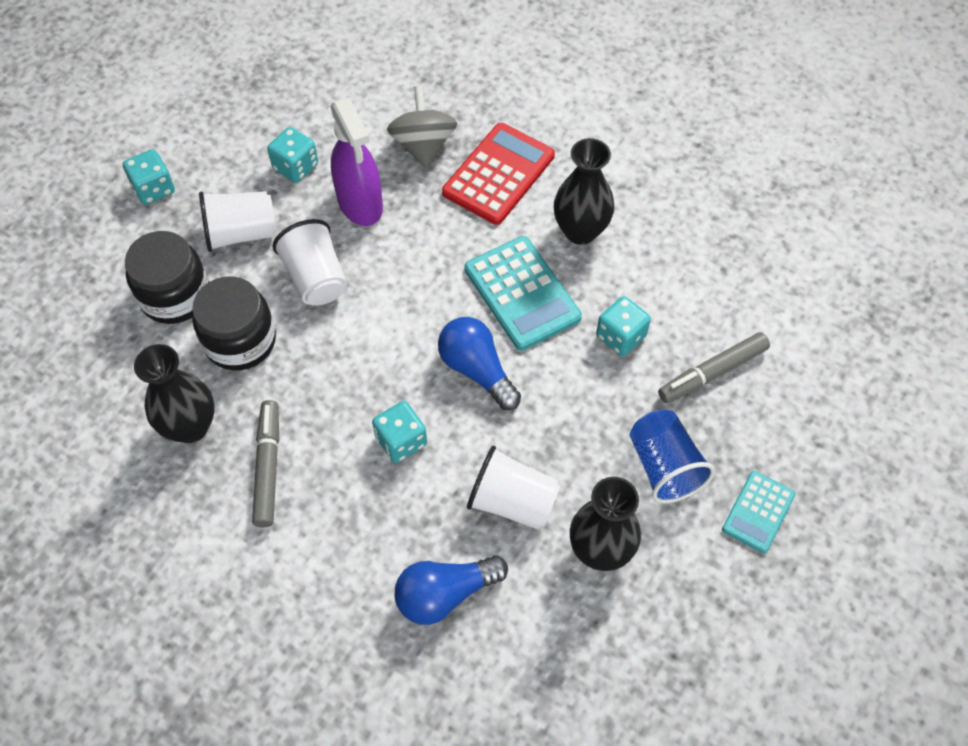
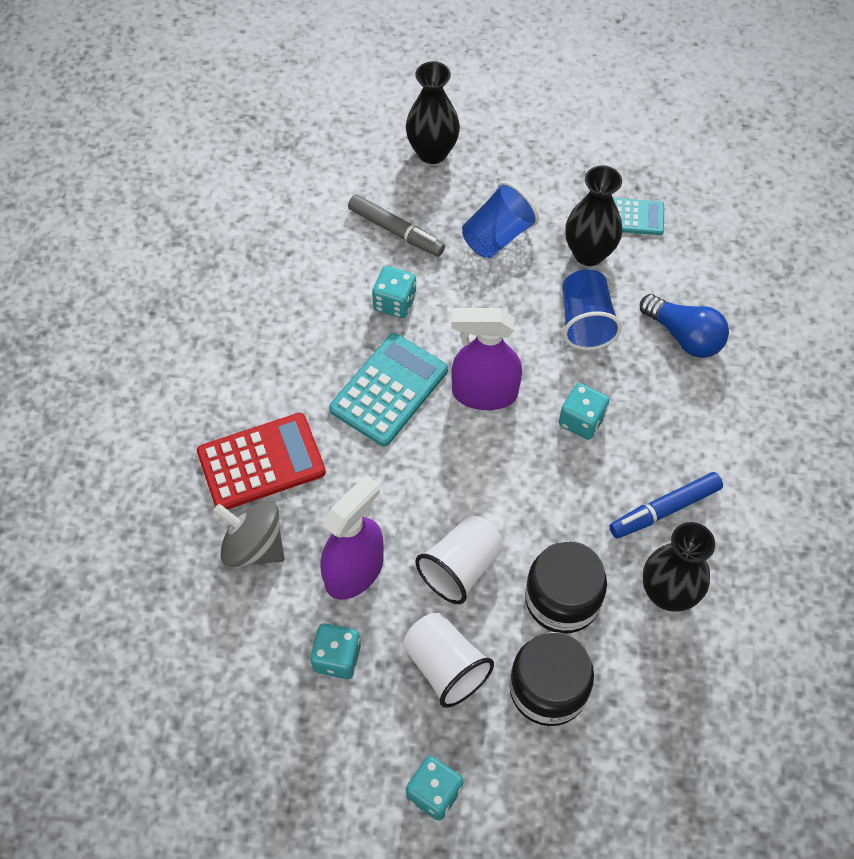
camera: 115 degrees left, 0 degrees up
(268, 467) = (664, 509): grey marker -> blue marker
(423, 145) = (254, 546): grey spinning top -> grey spinning top turned 60 degrees clockwise
(477, 370) = (484, 393): blue light bulb -> purple spray bottle
(498, 174) = (261, 462): red calculator -> red calculator turned 150 degrees clockwise
(512, 501) = (585, 322): white cup -> blue cup
(580, 231) = (298, 370): black vase -> black vase (432, 152)
(758, 512) = (500, 171): turquoise calculator -> turquoise calculator (633, 217)

